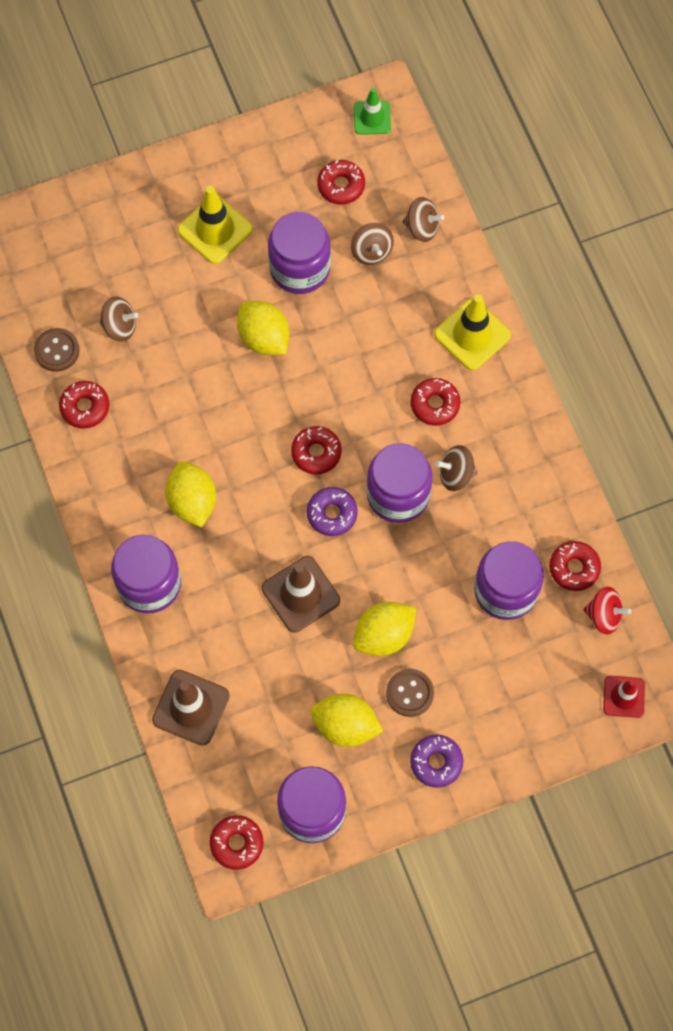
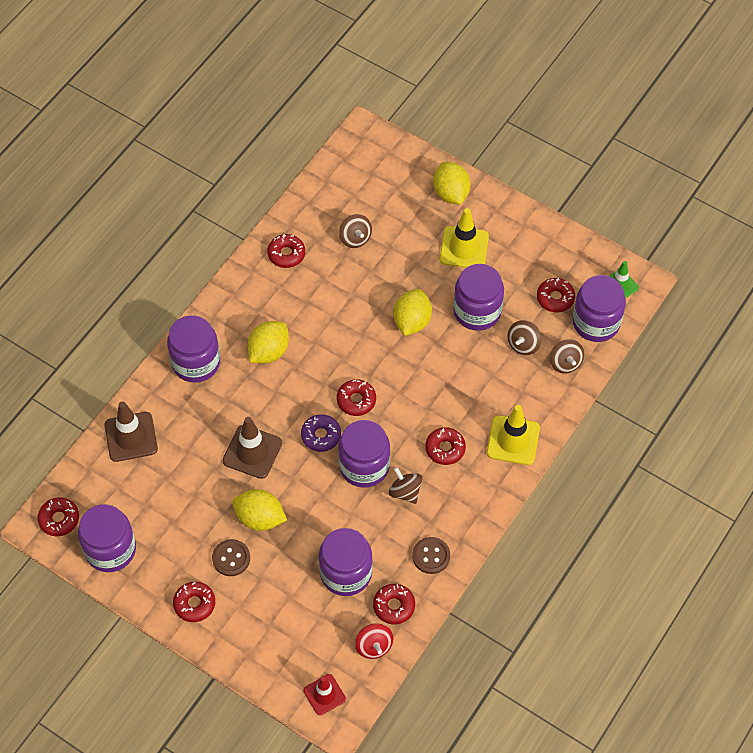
camera: 55 degrees right, 10 degrees down
(57, 350) = (312, 215): brown button -> brown button (431, 556)
(345, 725) = (181, 534): yellow lemon -> yellow lemon (451, 193)
(397, 168) = (596, 322): none -> purple jar
(436, 762) = (194, 604): purple donut -> red donut

